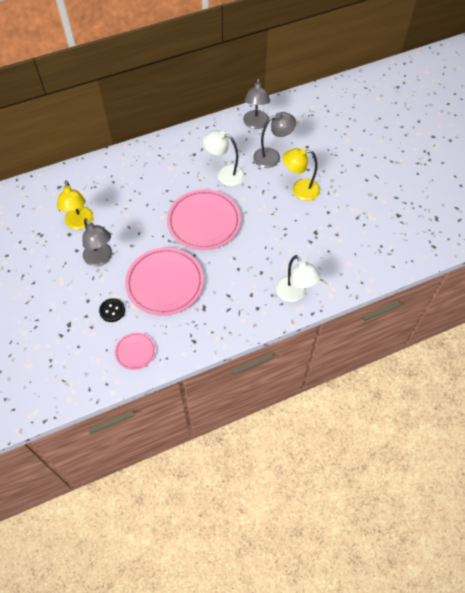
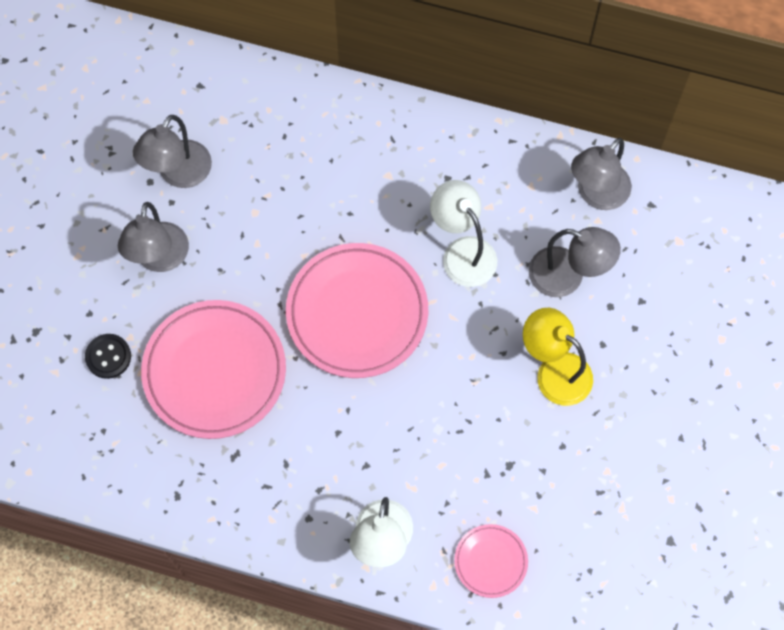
camera: 40 degrees right, 10 degrees up
(80, 223) = (179, 174): yellow lamp -> grey lamp
(135, 352) = (87, 447): pink plate -> pink plate (490, 561)

